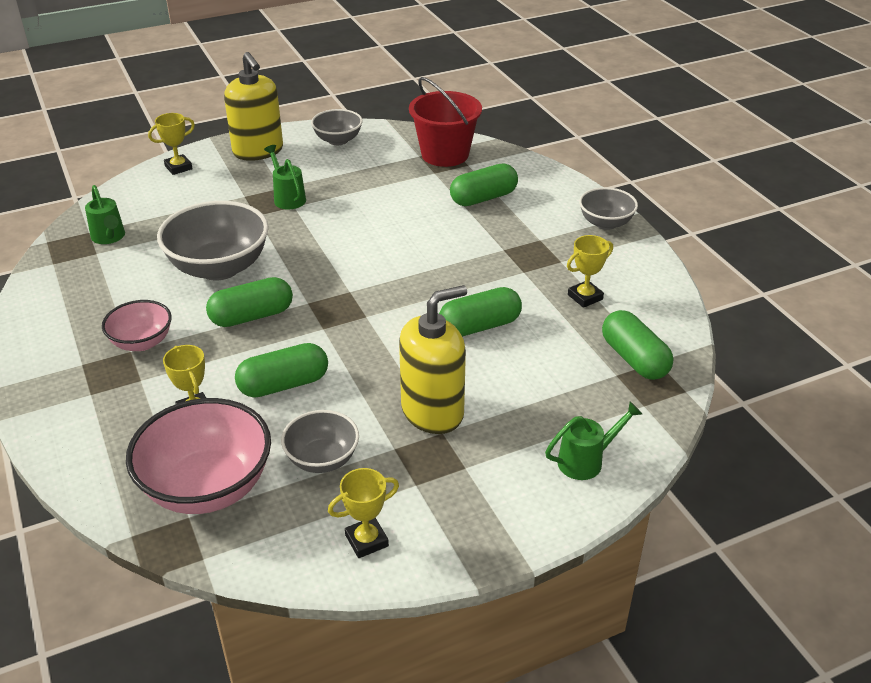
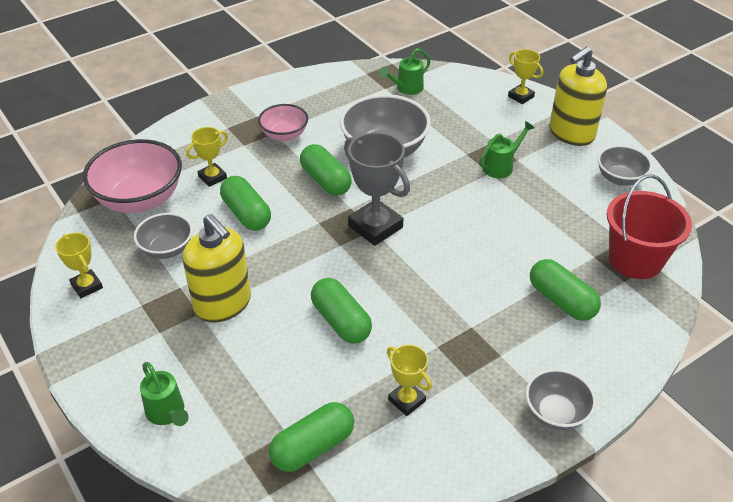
camera: 80 degrees right, 5 degrees up
(346, 289) = (375, 227): none -> grey trophy

